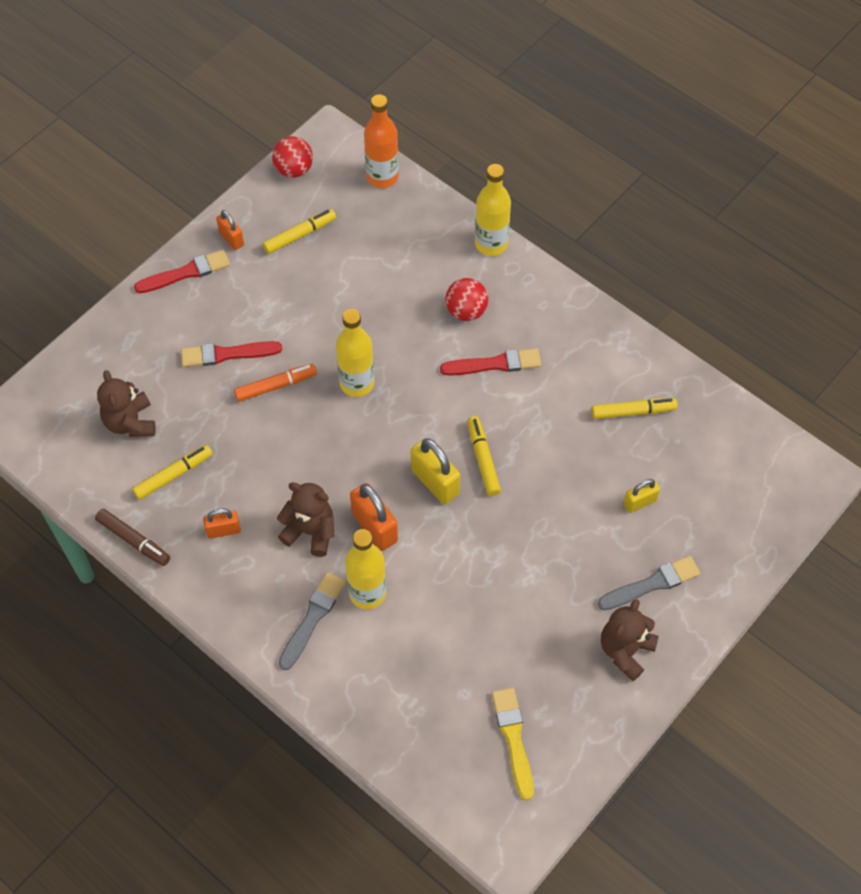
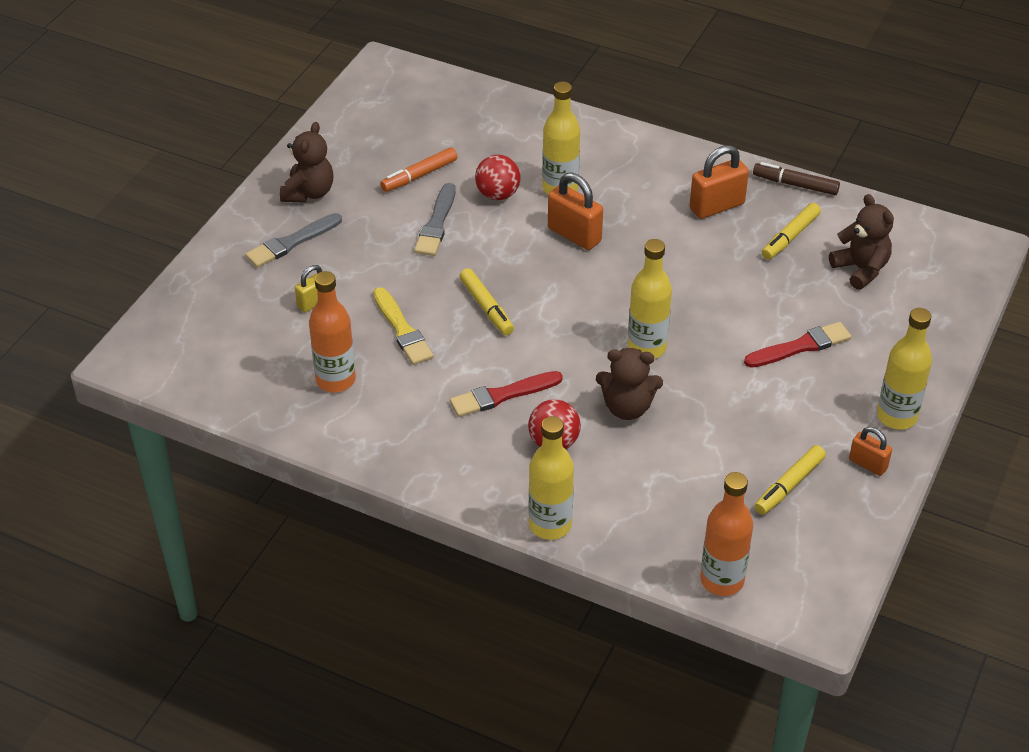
camera: 165 degrees right, 15 degrees down
(186, 273) = (896, 416): red brush -> yellow bottle
(223, 530) = (717, 206): orange padlock -> orange padlock, size x1.65
(276, 386) = (732, 328): orange marker -> orange marker (419, 176)
(294, 169) = (840, 565): red ball -> red ball (497, 194)
(310, 531) = (634, 220): brown teddy bear -> brown teddy bear (627, 407)
(312, 618) = (602, 164): grey brush -> grey brush (436, 223)
(435, 482) = (529, 280): yellow padlock -> none
(513, 739) = (396, 123): yellow brush -> yellow brush (402, 330)
(633, 411) = (335, 380): yellow marker -> orange bottle

